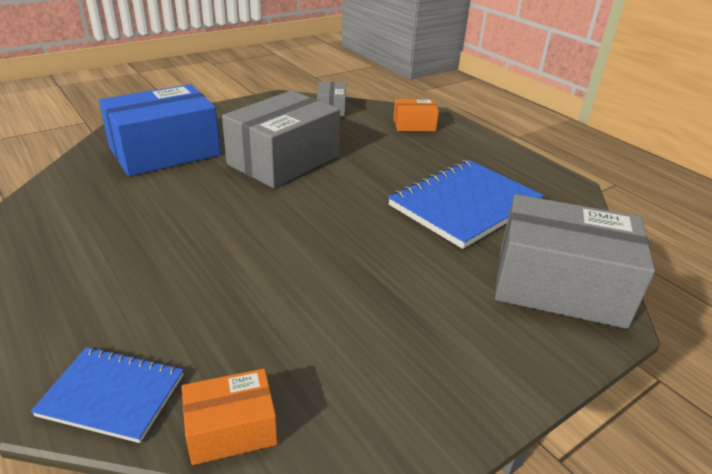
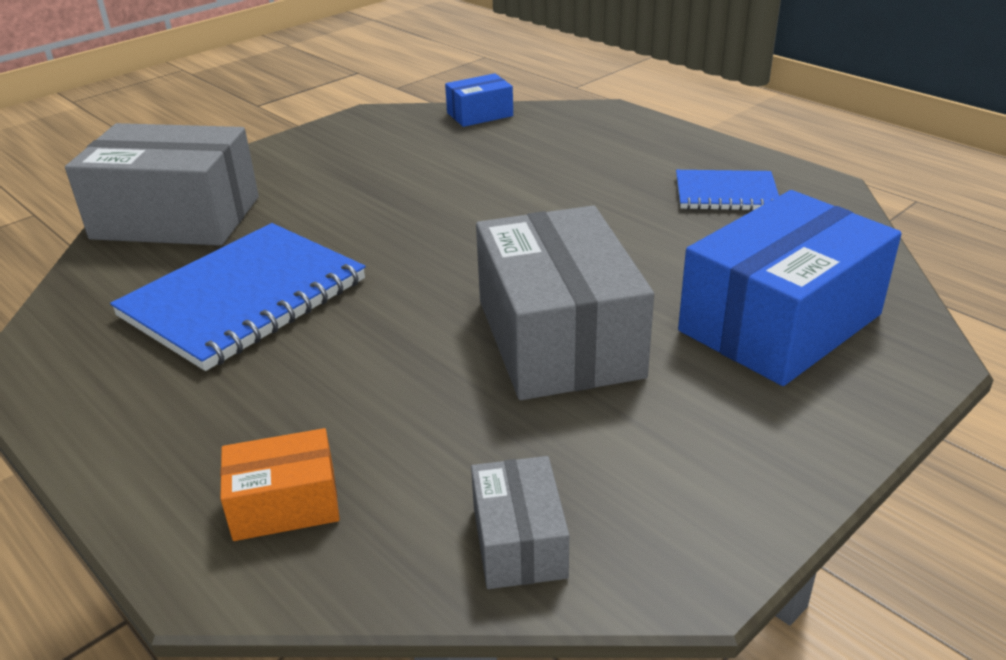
camera: 175 degrees right, 0 degrees up
(112, 395) = (571, 117): blue notebook -> blue notebook (726, 194)
(231, 429) = (480, 114): orange box -> blue box
(283, 160) = (559, 338): grey box -> grey box turned 45 degrees counterclockwise

